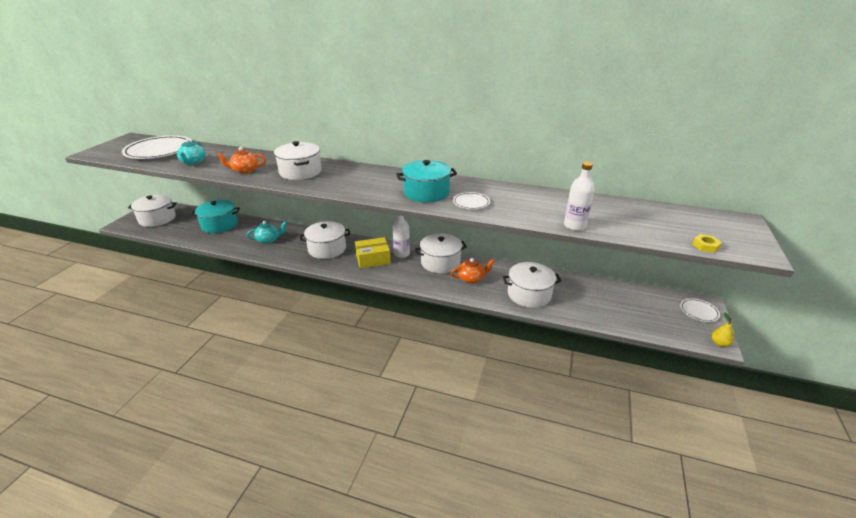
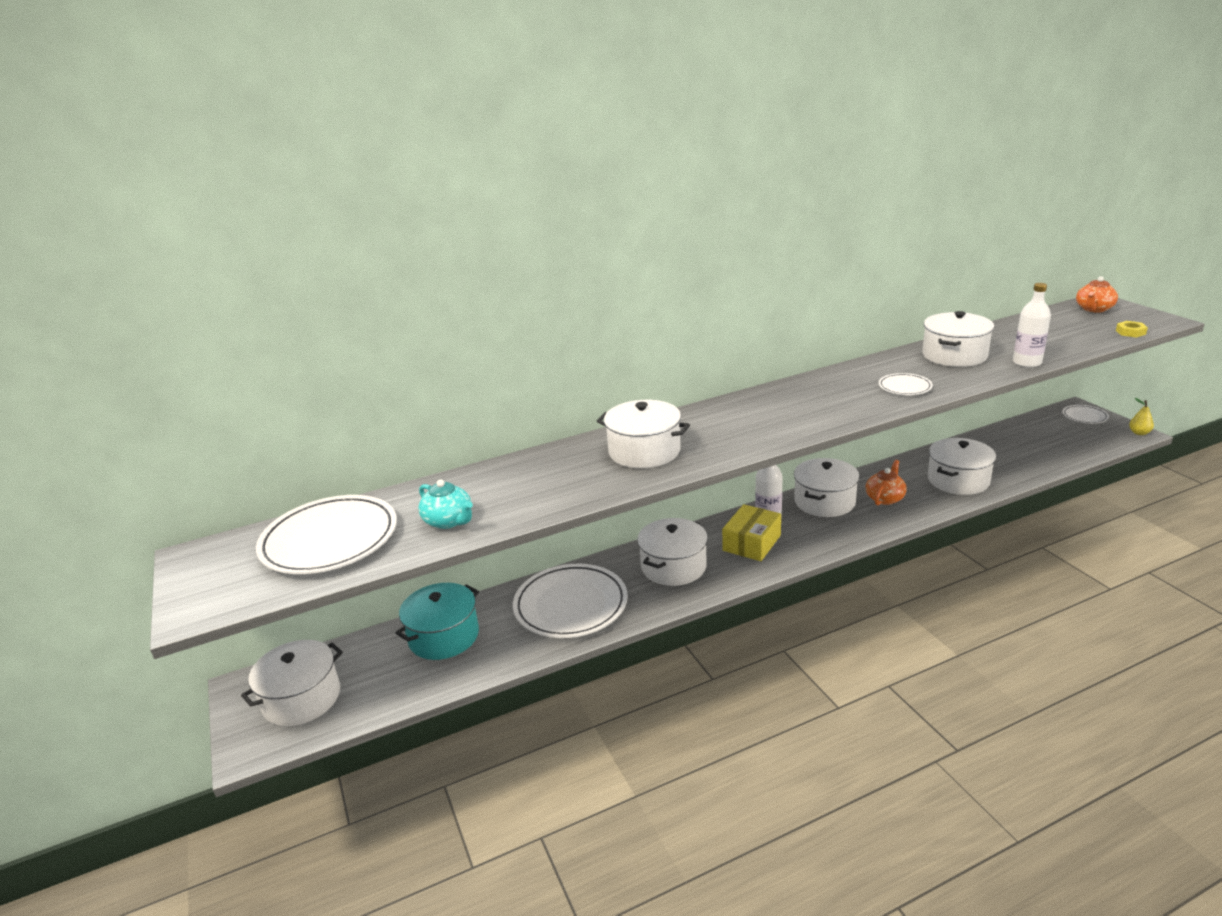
camera: 40 degrees left, 5 degrees down
(245, 170) = (565, 489): orange teapot -> orange teapot (1094, 309)
(269, 239) = (571, 605): turquoise teapot -> white plate
(426, 192) = (841, 399): turquoise pot -> none
(544, 202) = (954, 355): none -> white pot

